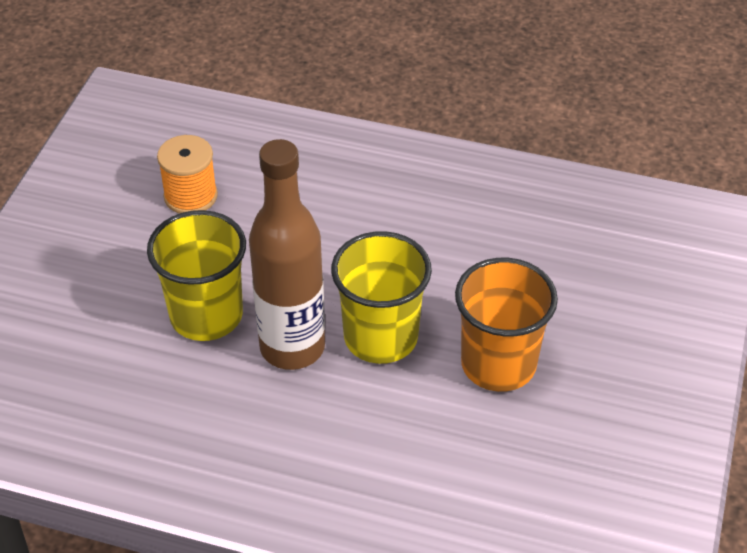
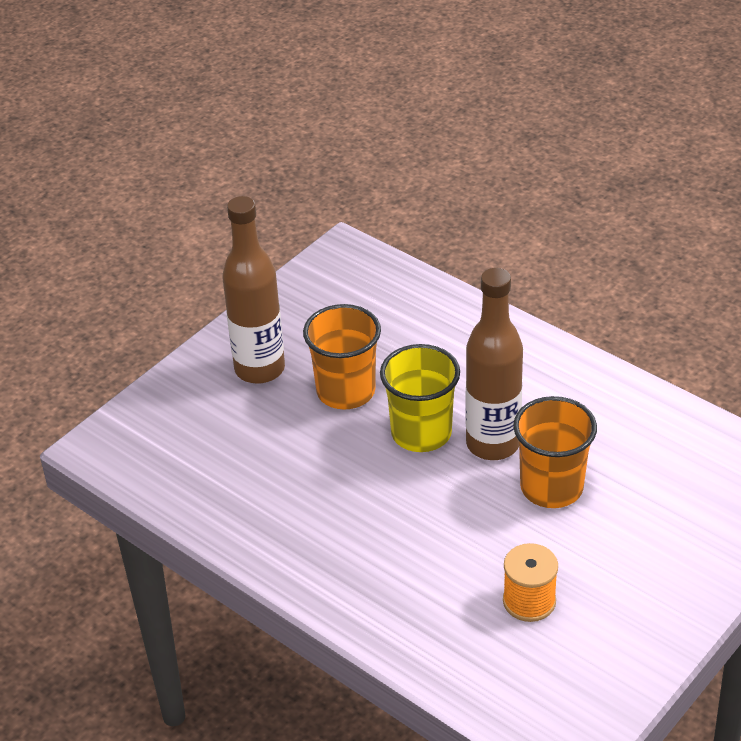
camera: 155 degrees left, 5 degrees down
(206, 315) = (551, 487): yellow cup -> orange cup
(619, 362) = (259, 369): none -> brown bottle

